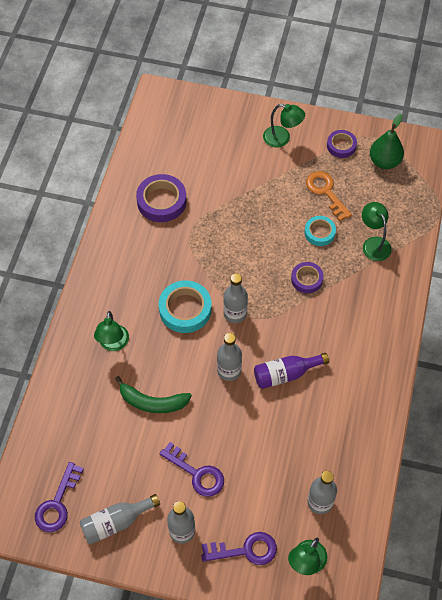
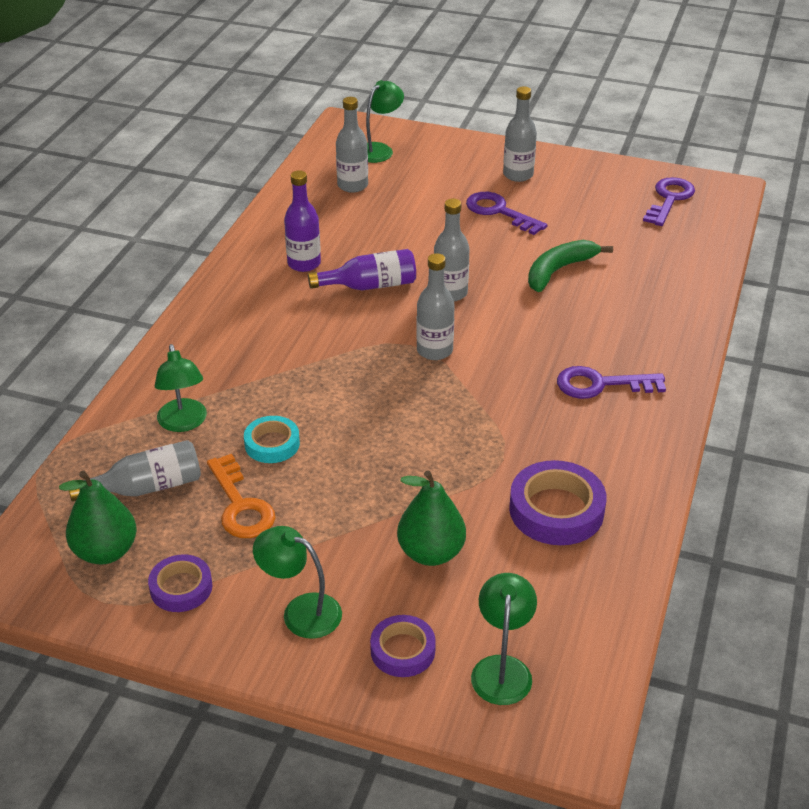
camera: 175 degrees left, 20 degrees down
(113, 344) = (621, 328): green lamp -> green lamp (502, 668)
(116, 522) = (596, 184): grey bottle -> grey bottle (146, 487)
(152, 402) = (559, 270): green banana -> green banana turned 60 degrees counterclockwise
(185, 309) = (512, 359): turquoise tape -> none
(224, 172) = (431, 553): none -> green pear
(245, 550) = (446, 160): purple key -> purple key (601, 384)
(307, 279) = (312, 384): purple tape -> purple tape (402, 650)
(337, 395) = (304, 263): none -> purple bottle

